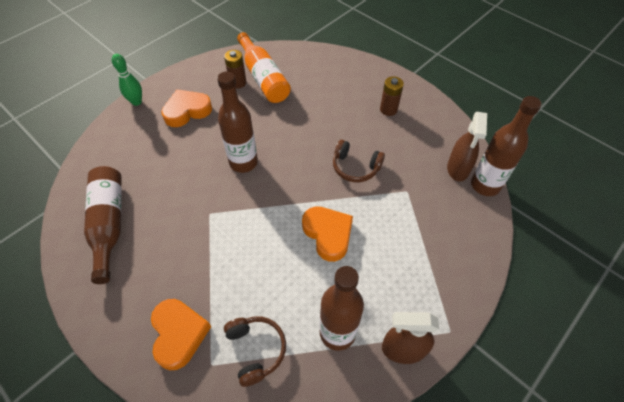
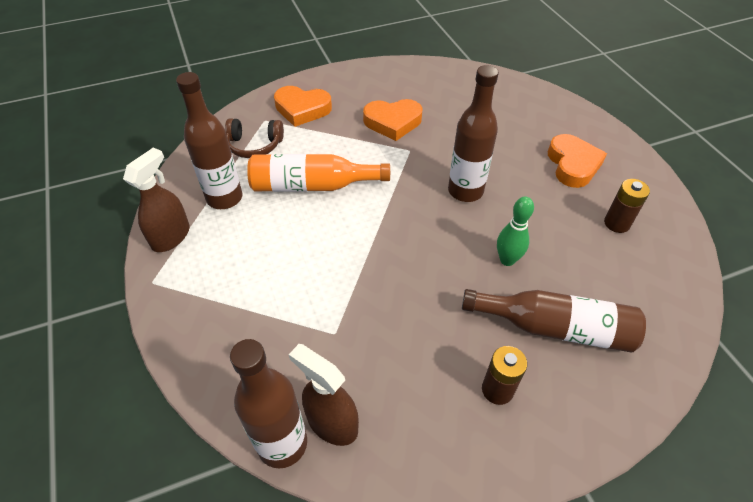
camera: 115 degrees right, 5 degrees down
(109, 224) = (435, 90): brown bottle -> brown bottle (555, 328)
(136, 102) = (602, 129): green bowling pin -> green bowling pin (507, 260)
(263, 77) = (622, 254): orange bottle -> orange bottle (312, 185)
(328, 234) = (326, 229): orange heart -> orange heart (393, 122)
(355, 167) = (403, 293): brown headphones -> none

